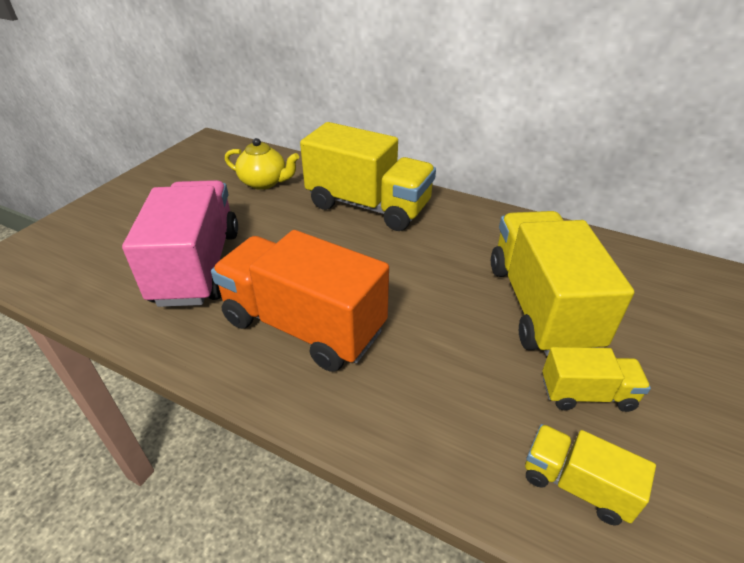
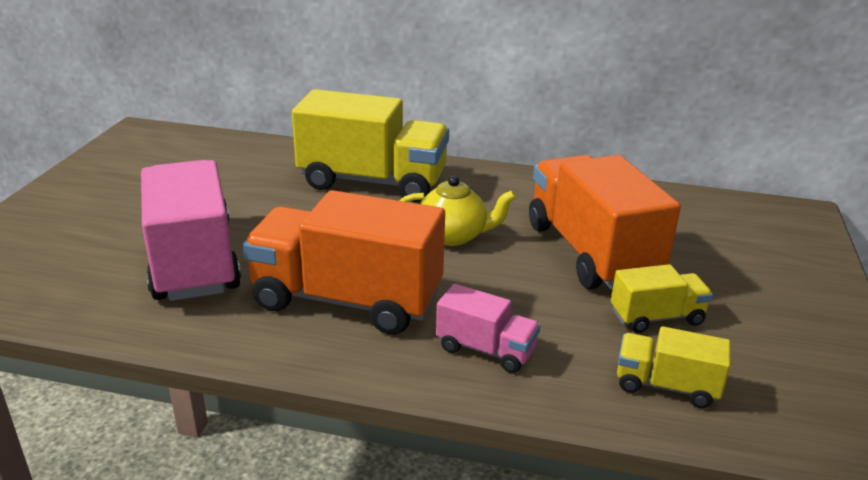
camera: 15 degrees left, 10 degrees down
(264, 182) = (235, 170): yellow teapot -> yellow teapot (453, 236)
(407, 403) = (486, 349): none -> pink truck
(540, 306) = (591, 252): yellow truck -> orange truck

